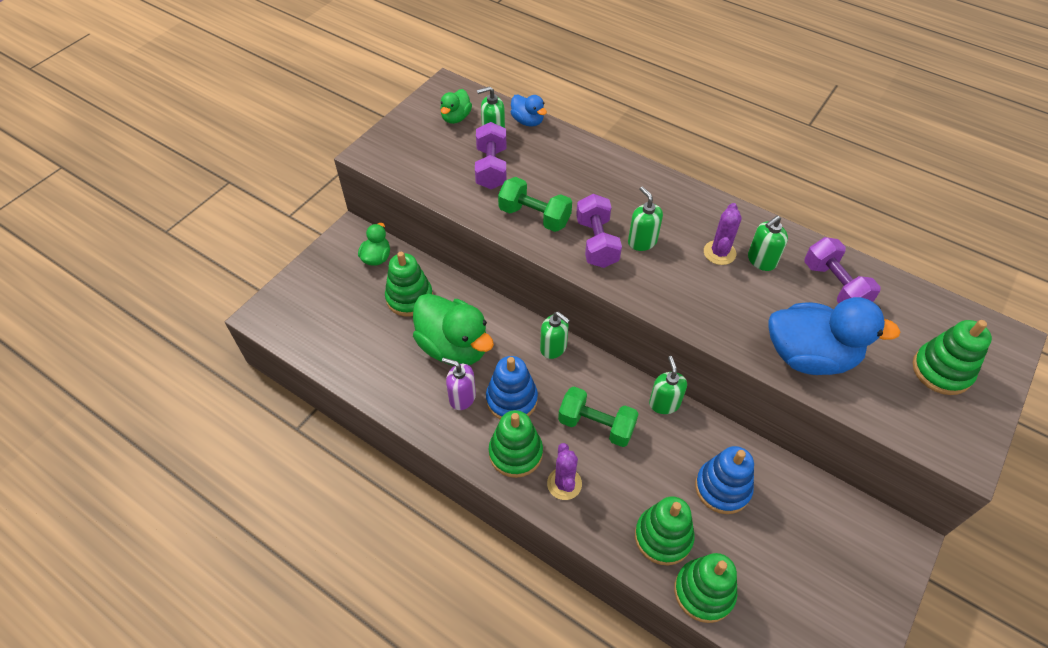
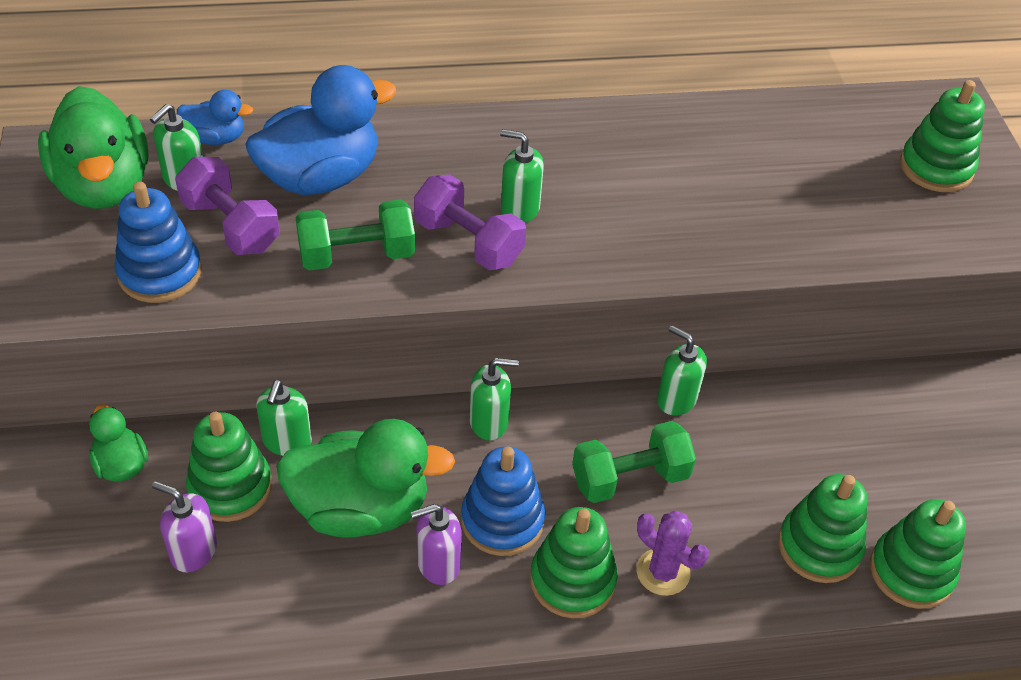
camera: 45 degrees left, 5 degrees down
(368, 315) = (193, 551): none -> purple soap dispenser
(456, 118) = (103, 185): green duck -> green duck, size x1.98
(719, 253) = (616, 172): purple cactus -> none
(722, 488) = (822, 448): blue stacking toy -> blue stacking toy (160, 273)
(761, 260) = (667, 155): green soap dispenser -> green soap dispenser (287, 441)
(809, 356) = (815, 229): blue duck -> blue duck (320, 177)
(834, 286) = (763, 140): purple dumbbell -> none

